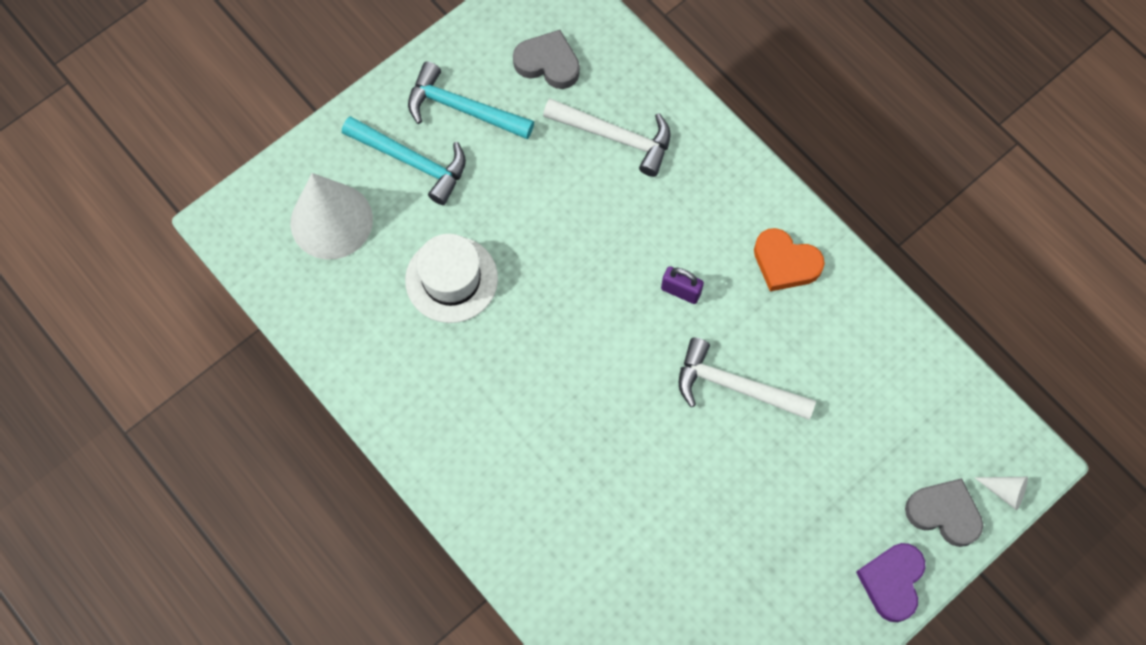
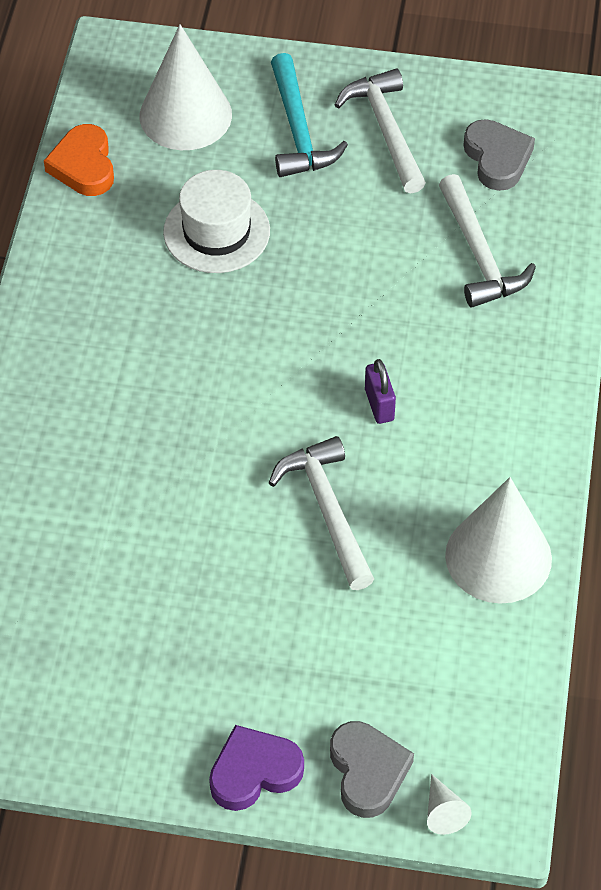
camera: 50 degrees right, 15 degrees down
(463, 108) = (386, 130): turquoise hammer -> white hammer
(785, 263) = (493, 467): orange heart -> orange heart (83, 166)
(852, 314) = (498, 557): none -> white cone

